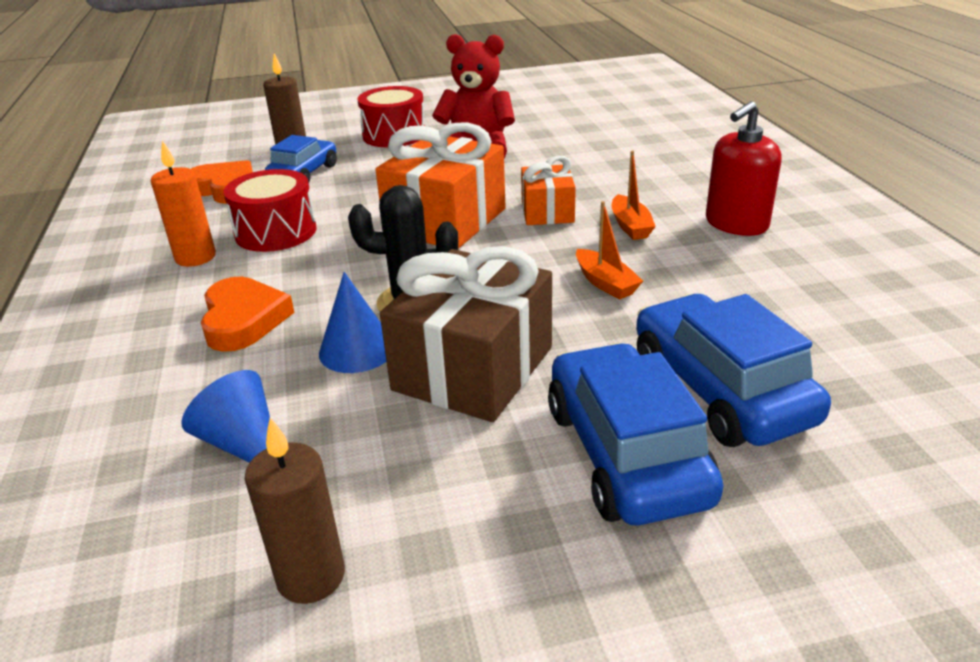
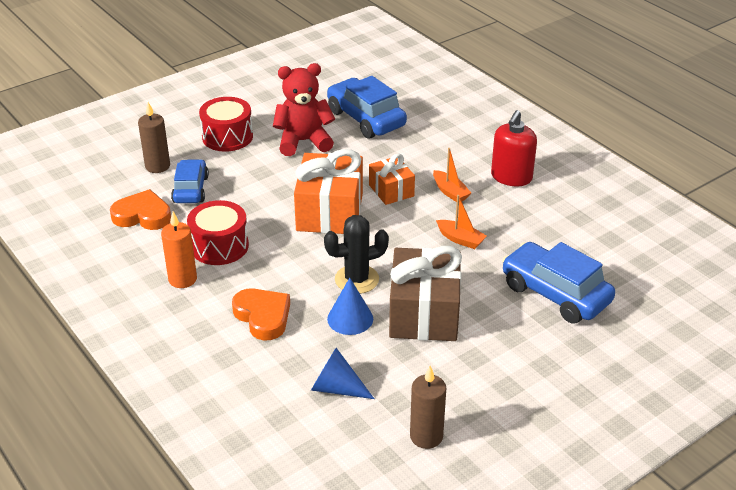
camera: 25 degrees left, 5 degrees up
(626, 454) = (529, 339): blue car -> blue car (366, 119)

